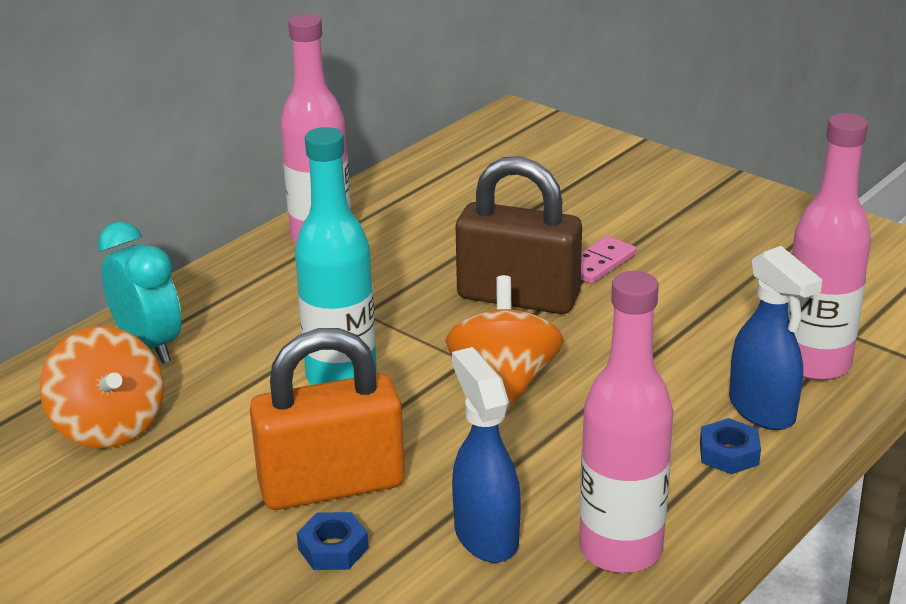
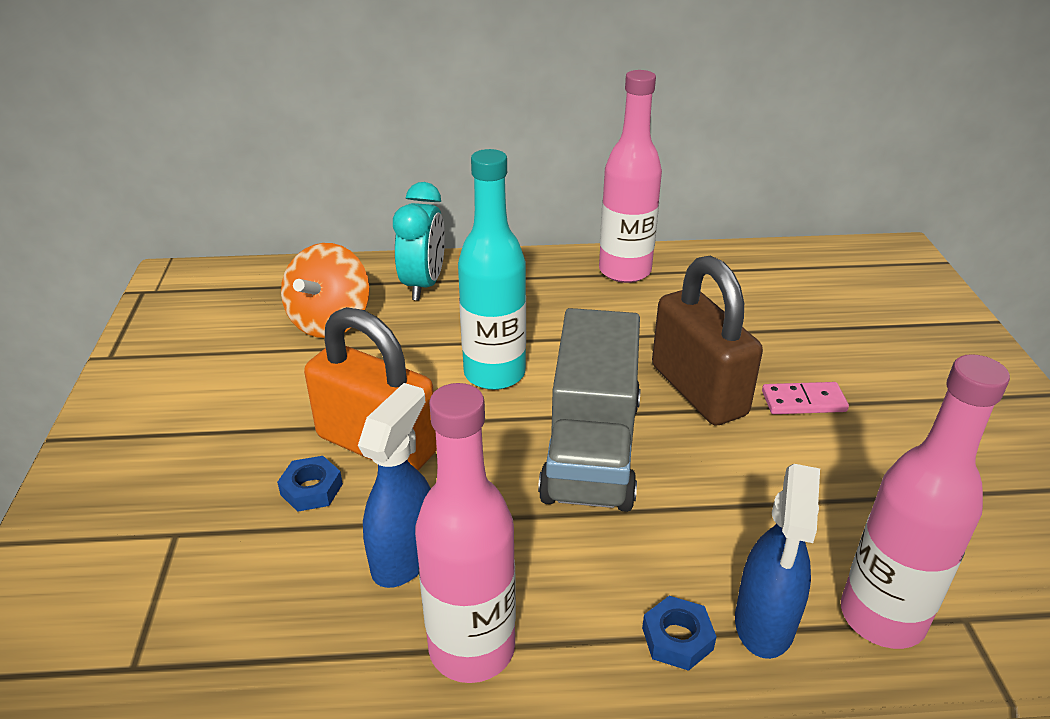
camera: 45 degrees right, 5 degrees up
(504, 382) = (591, 449): orange spinning top -> grey truck

